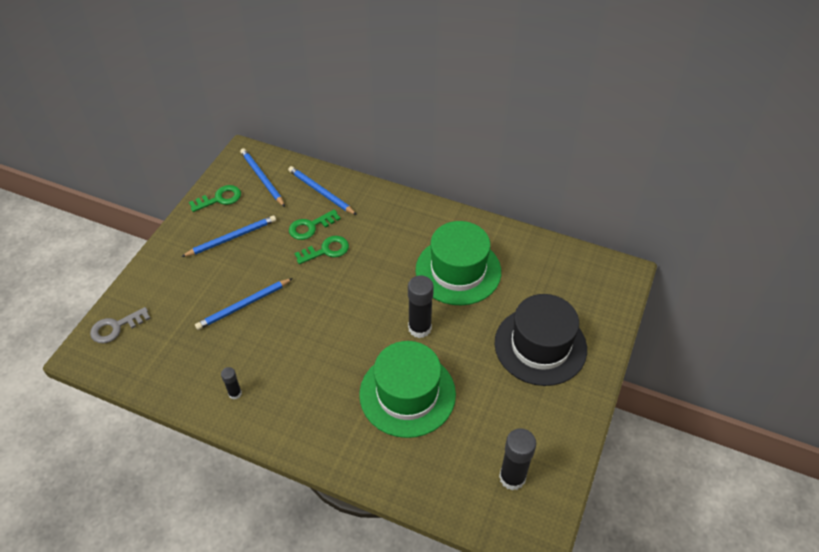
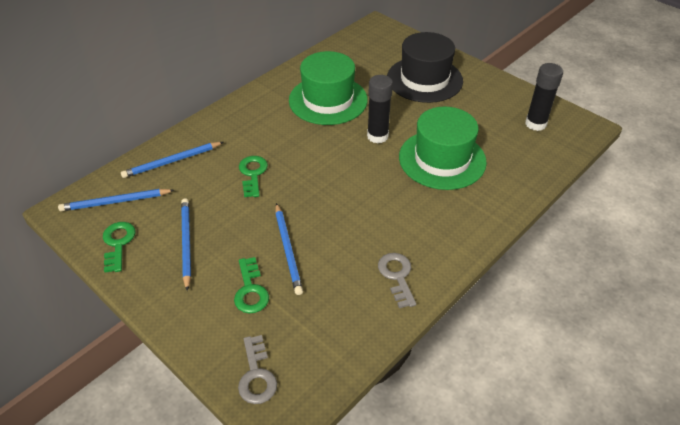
camera: 70 degrees left, 5 degrees down
(235, 393) = (397, 276): black glue stick -> grey key
(310, 227) = (214, 178): green key -> green key (250, 290)

